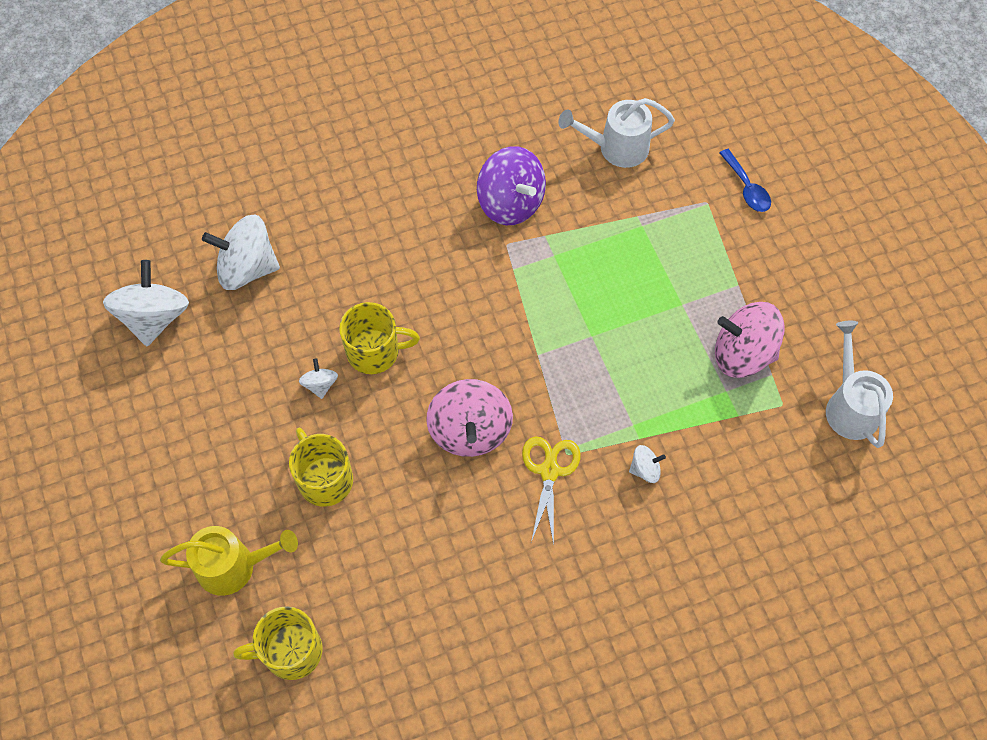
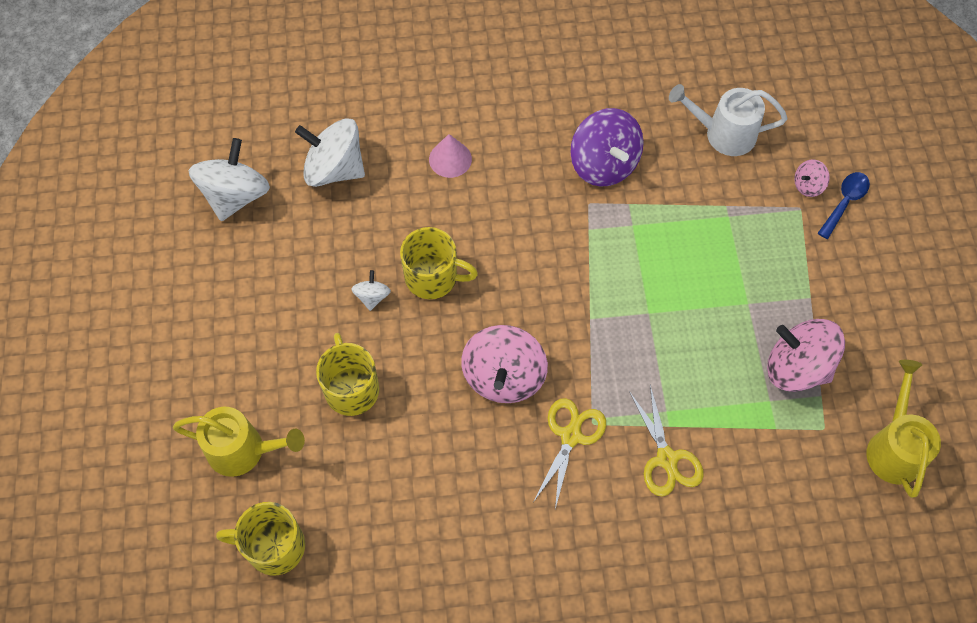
camera: 15 degrees right, 0 degrees up
(360, 232) = (450, 159): none -> pink cone
(645, 469) = (666, 458): white spinning top -> yellow scissors
(708, 179) = (808, 185): none -> pink spinning top
(746, 187) = (844, 202): blue spoon -> blue spoon turned 135 degrees counterclockwise
(849, 405) = (894, 447): white watering can -> yellow watering can

